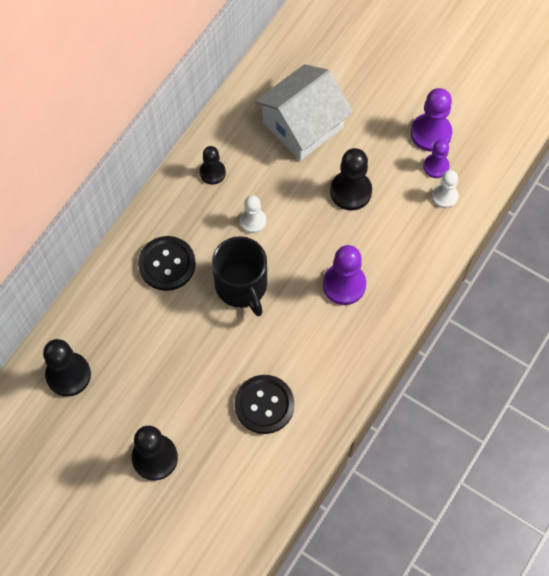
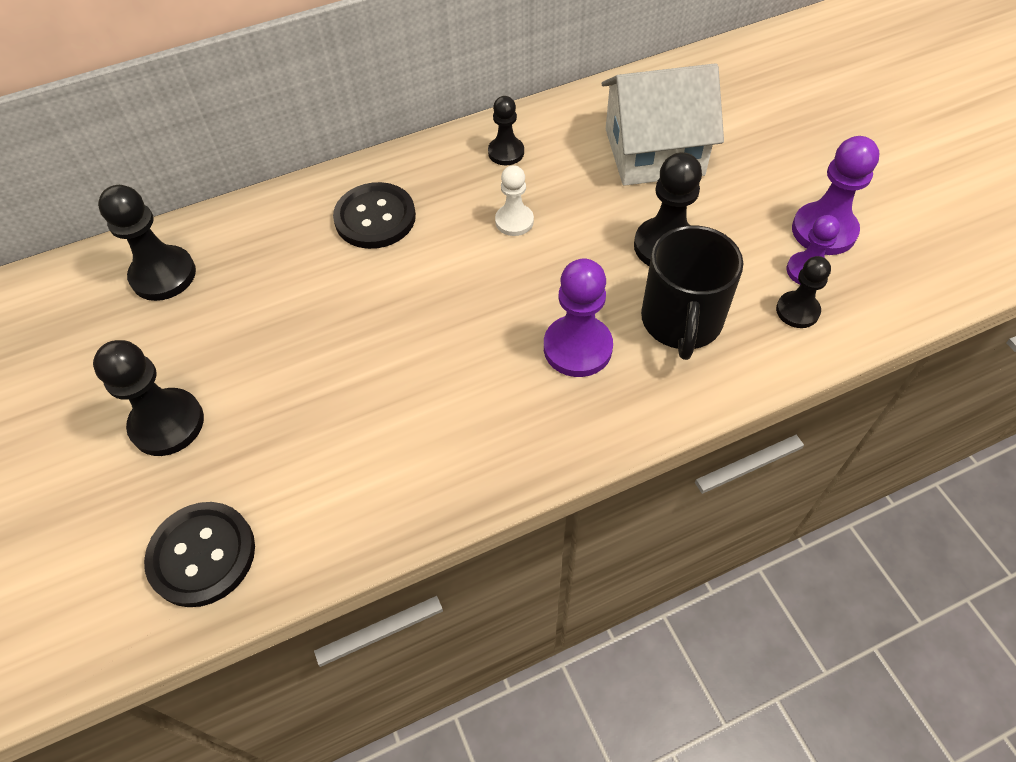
camera: 35 degrees right, 10 degrees down
(242, 286) = (443, 284): black mug -> black mug (681, 321)
(264, 405) = (355, 439): black button -> black button (202, 555)
(444, 196) = (797, 311): white pawn -> black pawn

